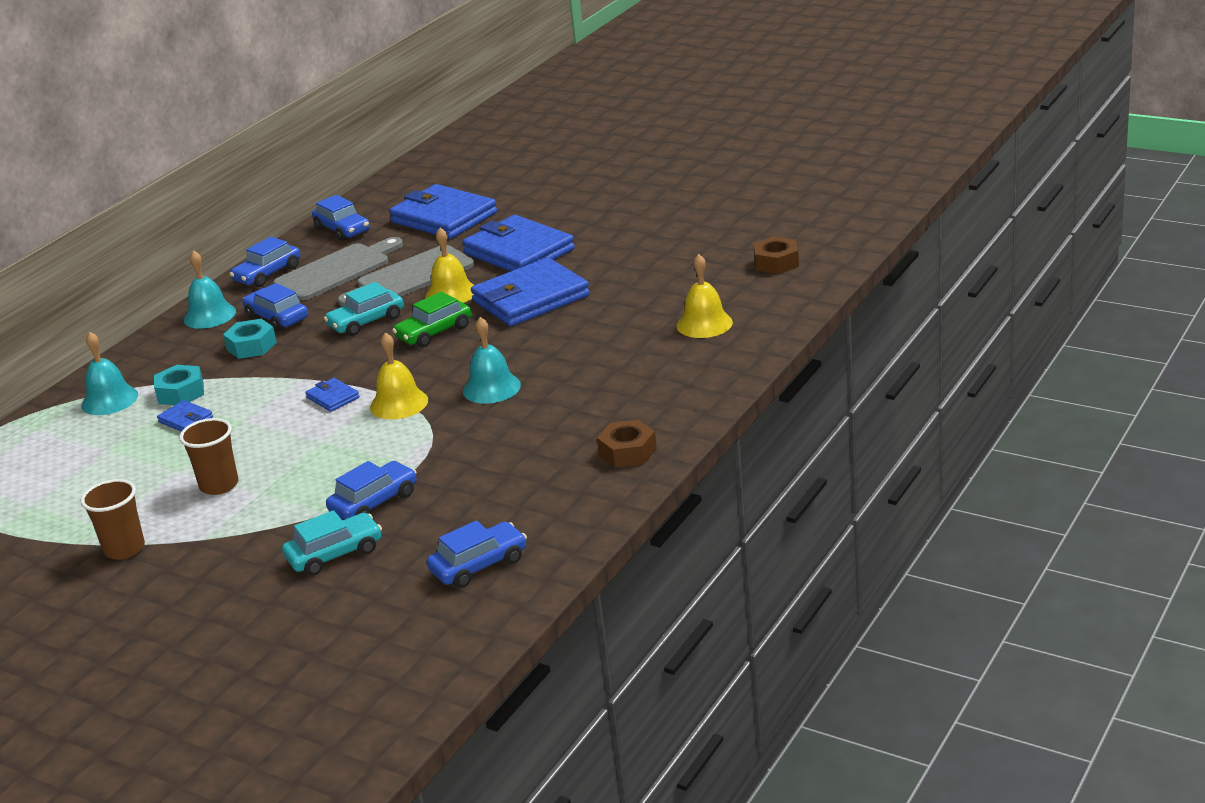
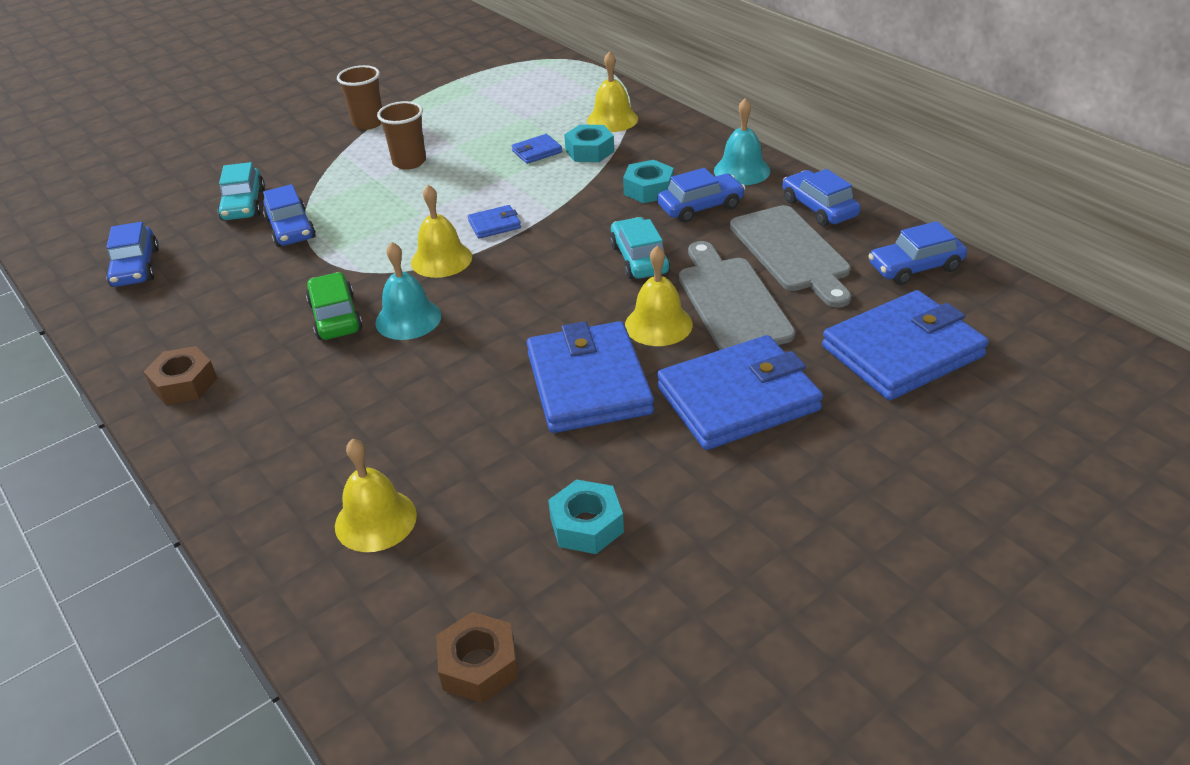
camera: 110 degrees right, 10 degrees up
(109, 400) = (612, 119): turquoise bell -> yellow bell
(434, 332) = (570, 299): green car -> green car (335, 317)
(659, 264) = (586, 525): none -> turquoise nut

